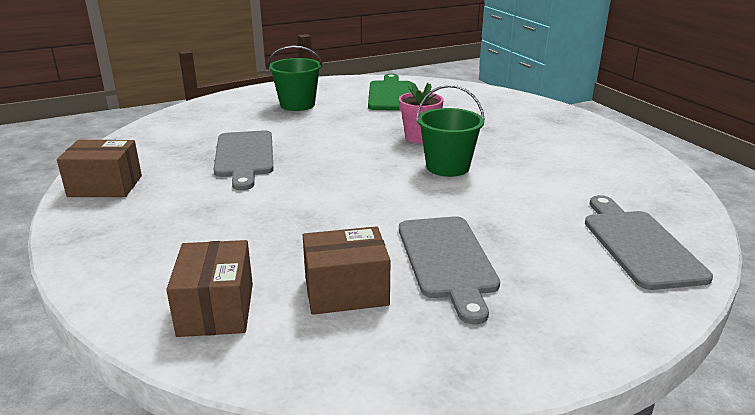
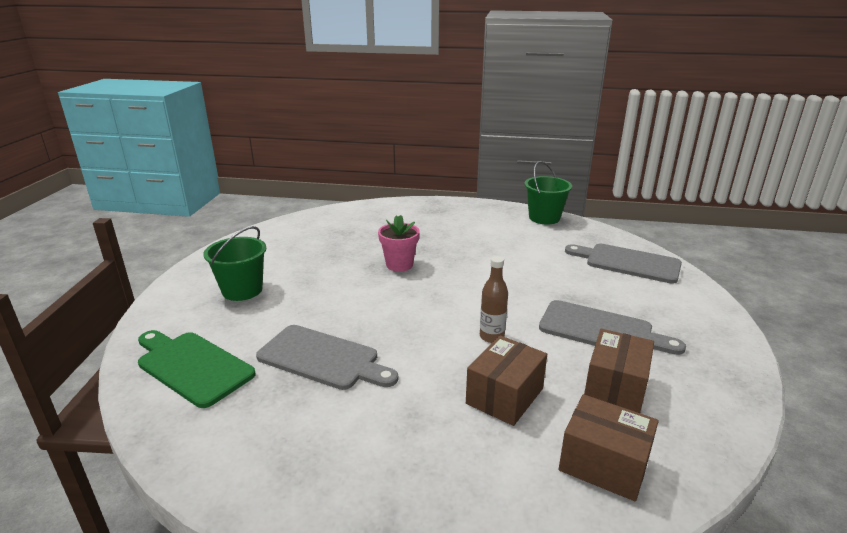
camera: 55 degrees left, 0 degrees up
(105, 186) = (275, 478): brown box -> brown box (504, 396)
(356, 208) = (492, 337): none -> brown bottle
(391, 94) = (295, 242): green cutting board -> green cutting board (192, 366)
(447, 167) = (464, 275): green bucket -> green bucket (544, 218)

